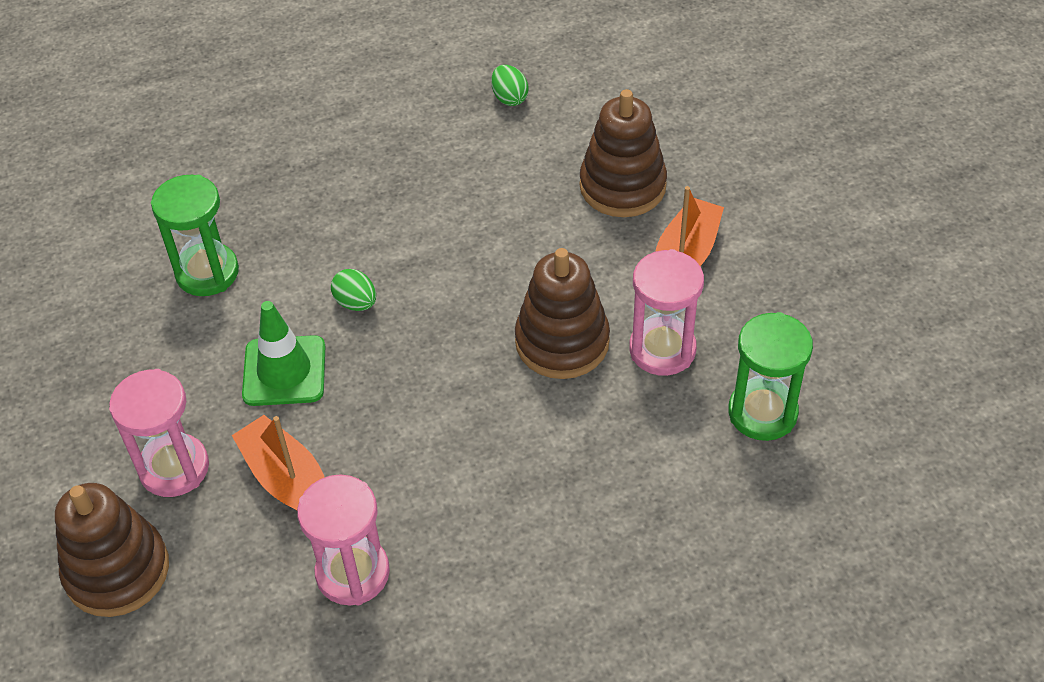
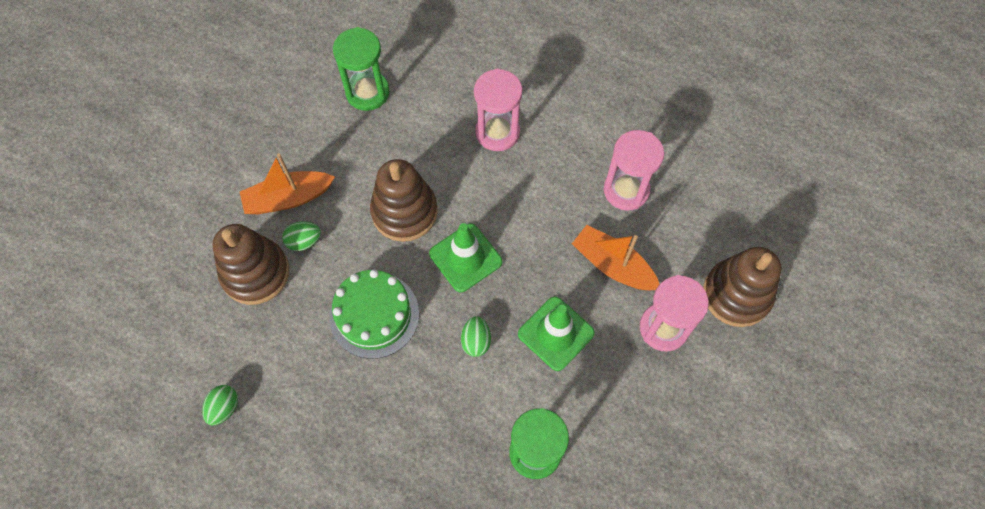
camera: 135 degrees left, 15 degrees up
(287, 480) = (613, 265): orange boat -> orange boat turned 120 degrees clockwise
(450, 356) = (465, 258): none -> green traffic cone
(475, 245) = (374, 315): none -> green cake
(618, 240) = (304, 241): none -> green egg
(662, 349) = (366, 162): pink hourglass -> pink hourglass (497, 132)

